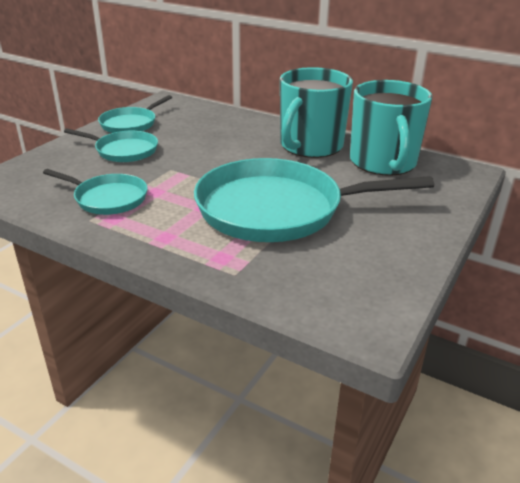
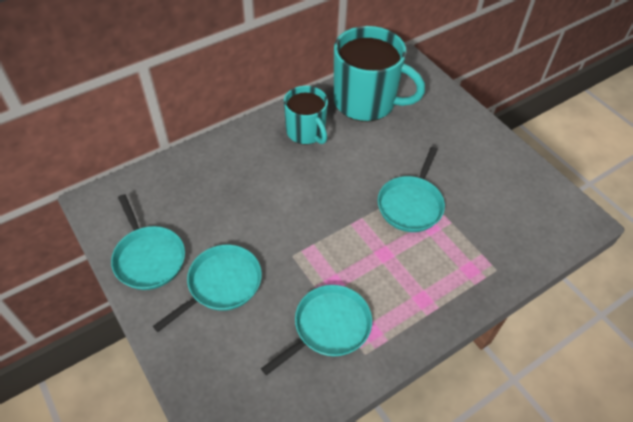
camera: 65 degrees left, 20 degrees up
(276, 209) = (411, 204): turquoise pan -> turquoise pan, size x0.51
(310, 146) = (306, 132): turquoise mug -> turquoise mug, size x0.61

